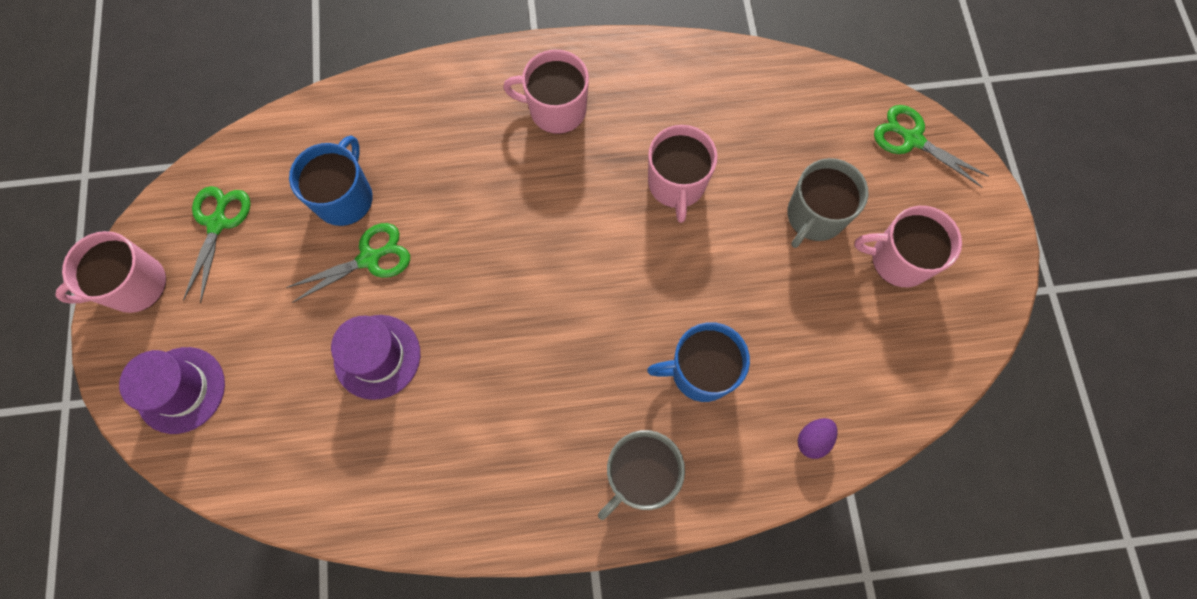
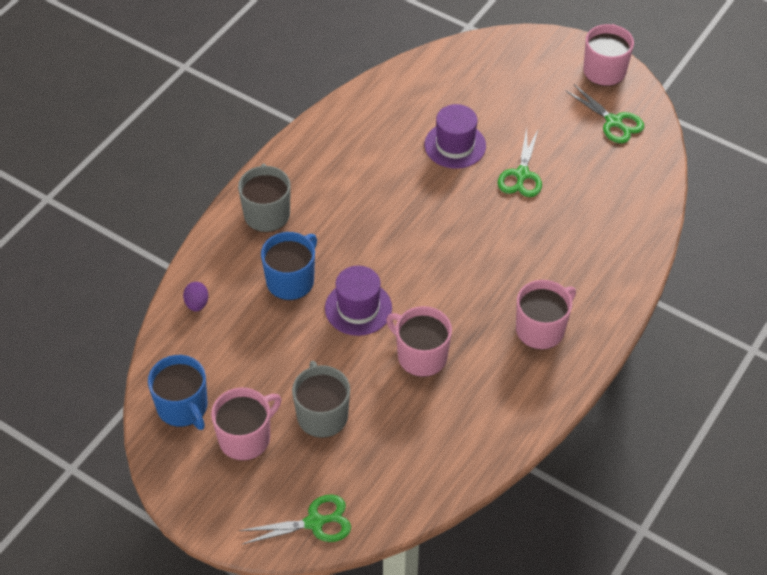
camera: 130 degrees right, 20 degrees down
(181, 390) = (518, 60): purple hat -> purple hat (358, 308)
(345, 198) = (576, 186): blue mug -> blue mug (183, 407)

